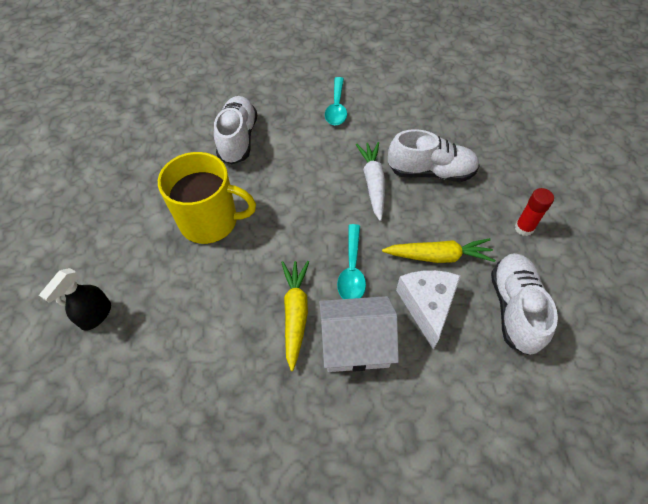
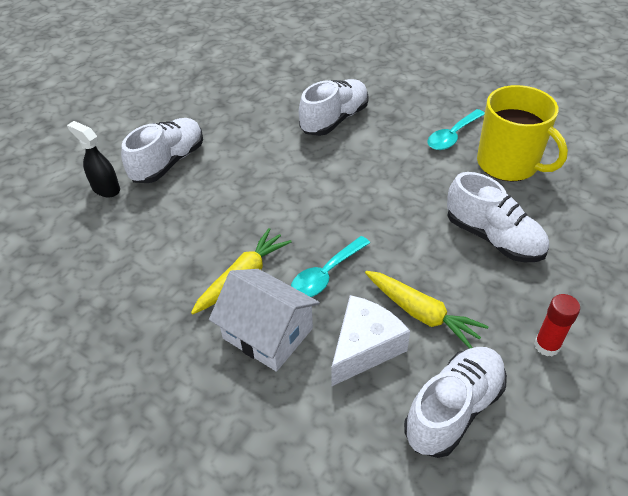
camera: 40 degrees right, 10 degrees down
(96, 315) = (106, 188): black spray bottle -> black spray bottle turned 60 degrees clockwise
(132, 256) = (168, 162): none -> white shoe
(210, 221) = (249, 170): yellow mug -> yellow mug (508, 164)
(373, 183) = (421, 216): white carrot -> none

